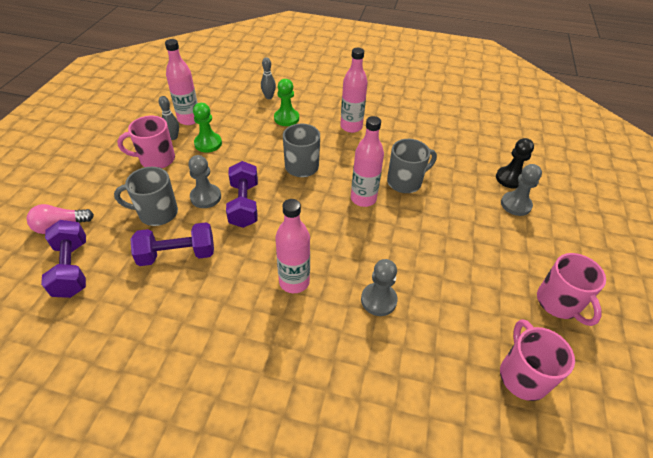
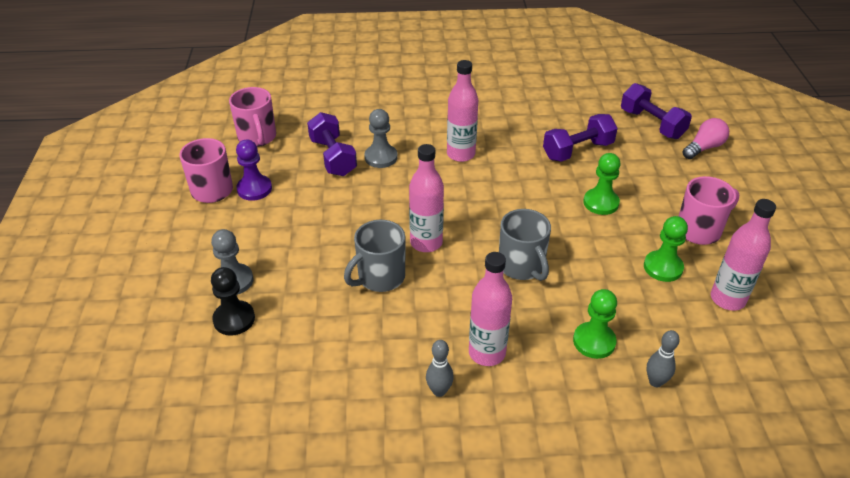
camera: 165 degrees right, 5 degrees down
(157, 213) = (632, 177): grey mug -> none
(173, 137) = (715, 265): grey bowling pin -> grey bowling pin (439, 391)
(206, 197) = (601, 203): grey pawn -> green pawn
(244, 204) = (554, 205): purple dumbbell -> purple dumbbell (333, 157)
(513, 292) = (254, 189): none -> purple pawn

